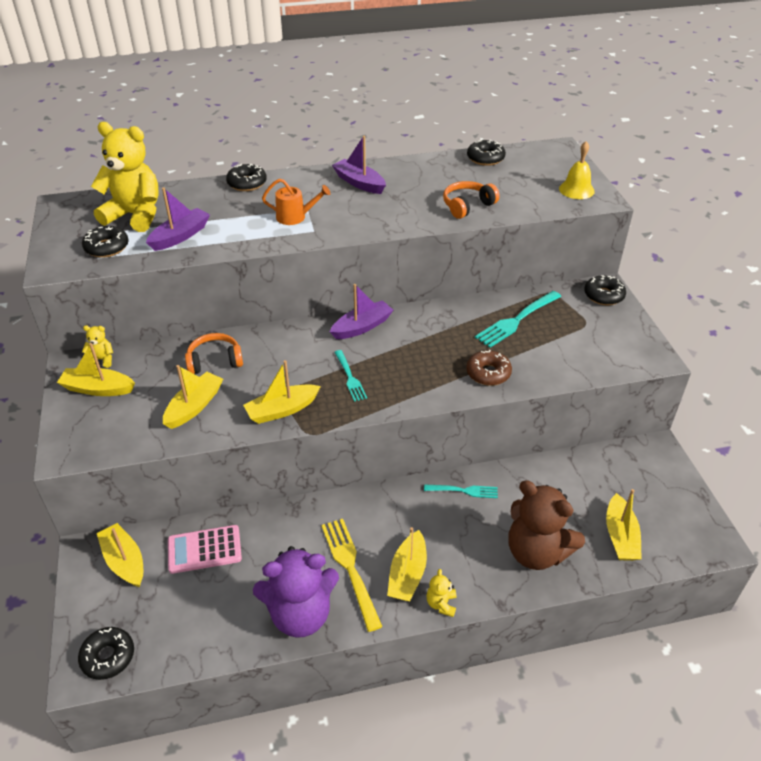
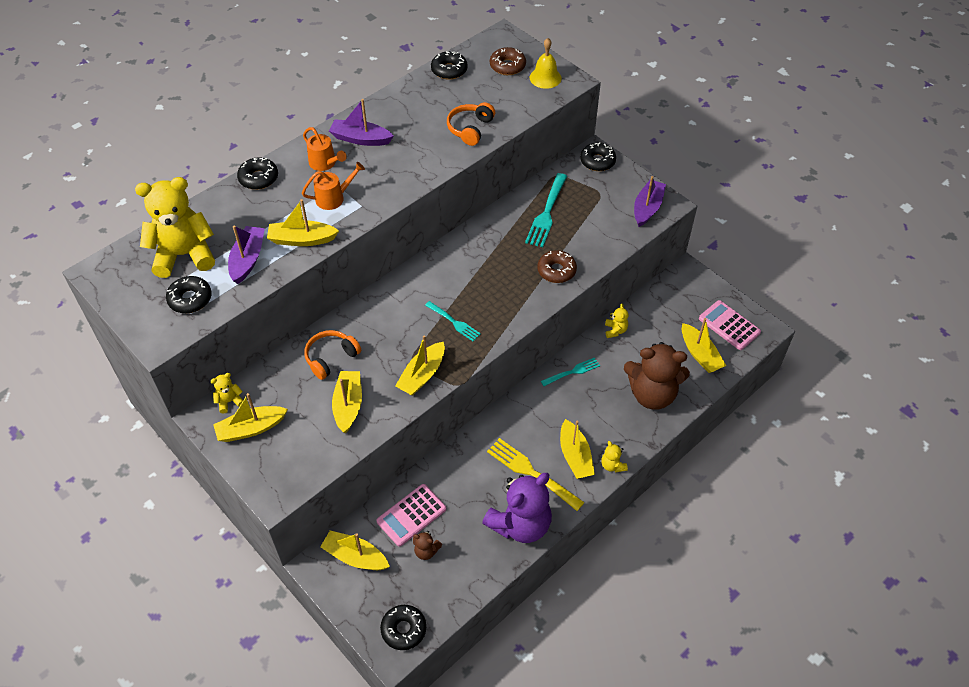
camera: 30 degrees left, 10 degrees up
(190, 591) = (426, 551): none -> brown teddy bear
(238, 238) = (302, 239): none -> yellow boat
(312, 190) = (325, 163): none -> orange watering can
(362, 327) = (429, 271): purple boat -> purple boat (647, 208)
(538, 471) = (615, 330): none -> yellow teddy bear
(545, 171) = (507, 66): none -> brown donut
(675, 522) = (729, 325): none -> pink calculator

